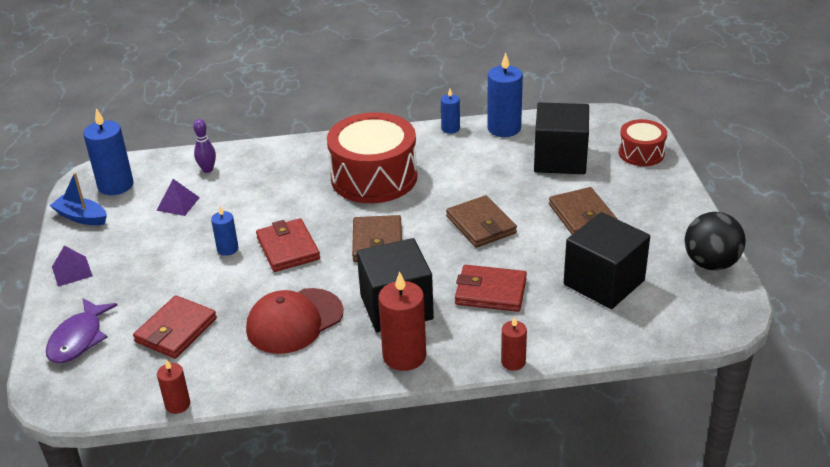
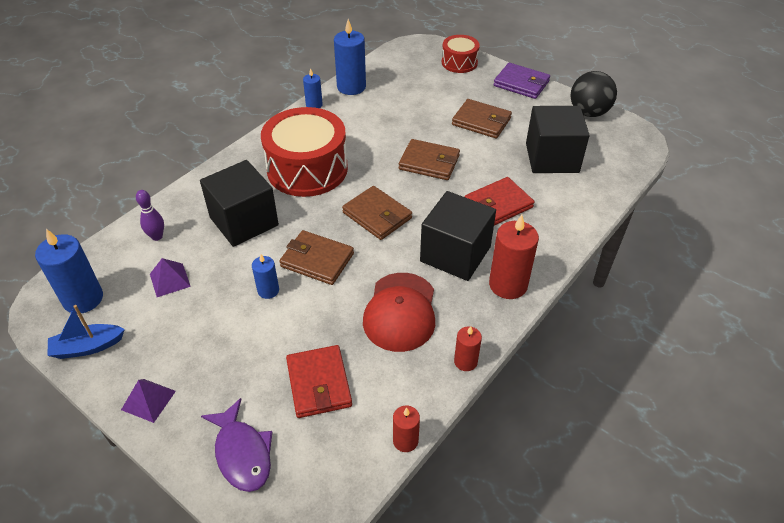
camera: 45 degrees left, 10 degrees up
(288, 248) = (317, 260): red wallet -> brown wallet
(513, 362) = (575, 243): red candle -> red candle (465, 361)
(560, 159) = (417, 90): black cube -> black cube (244, 221)
(677, 202) = (521, 84): none -> purple wallet

